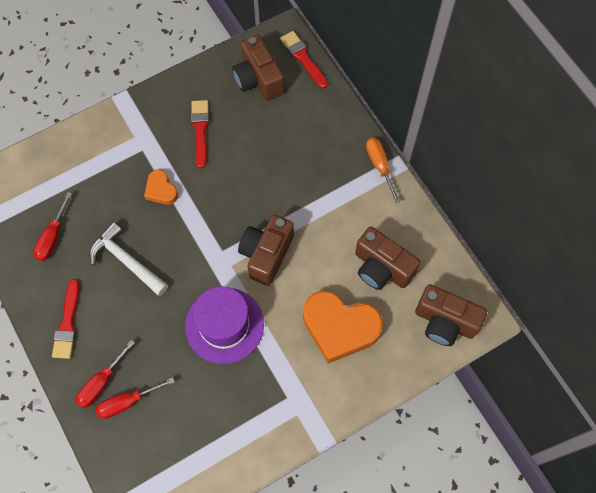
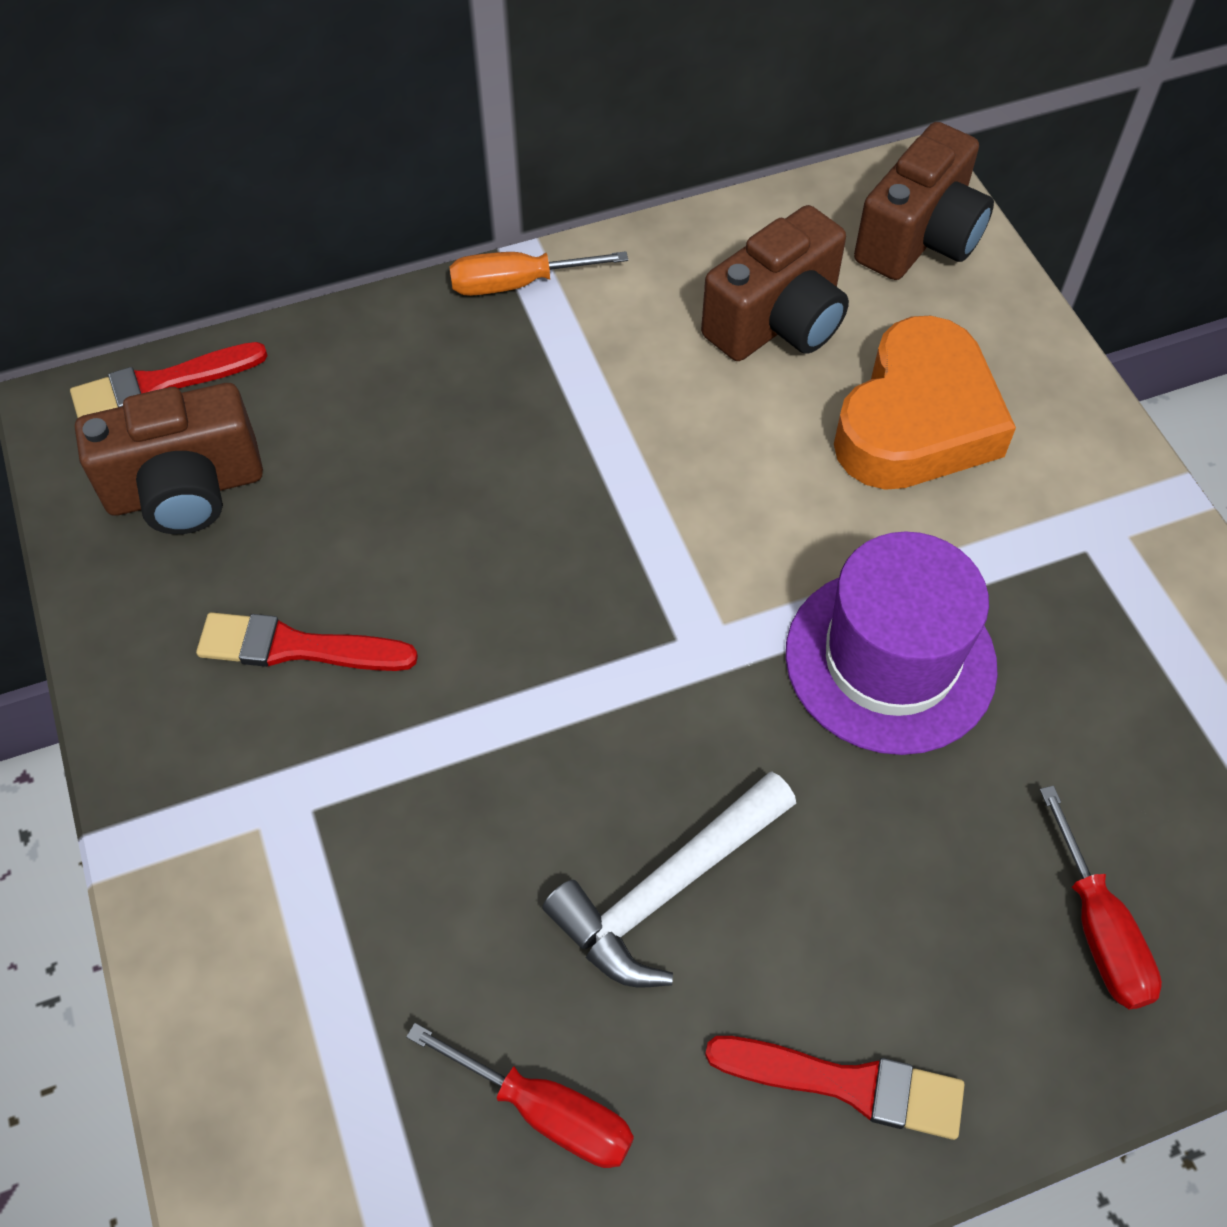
camera: 80 degrees left, 10 degrees down
(101, 383) = (1039, 997): red screwdriver -> none
(161, 190) = (459, 771): orange heart -> none
(266, 254) = (706, 541): brown camera -> none

